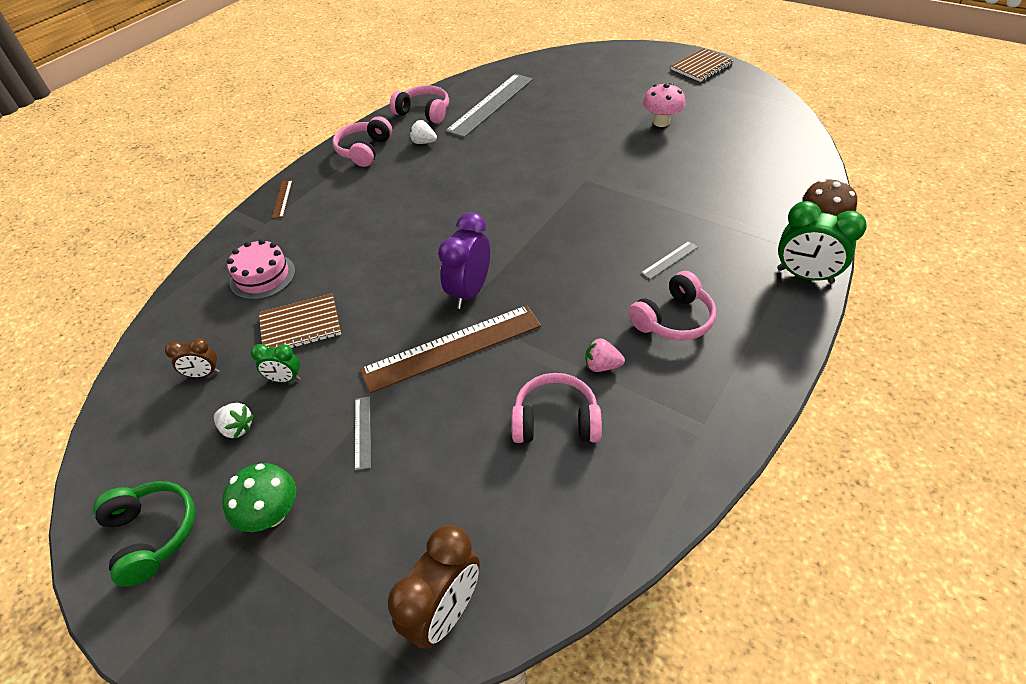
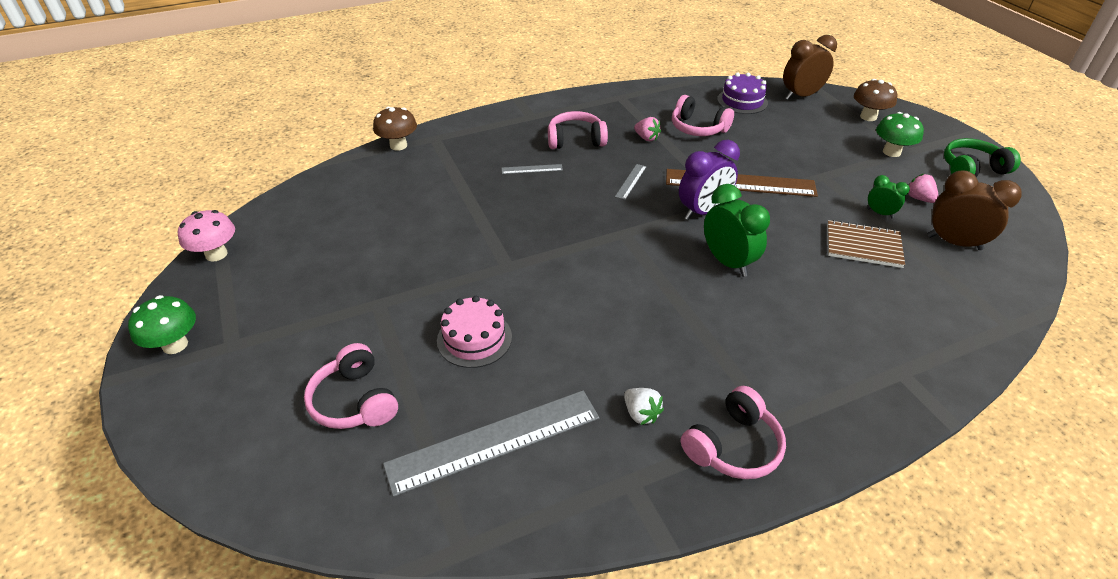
camera: 150 degrees left, 5 degrees down
(152, 534) = (972, 169): green headphones -> green headphones turned 75 degrees clockwise
(204, 374) = (954, 243): brown clock -> brown clock, size x1.84
(237, 428) = (919, 198): white strawberry -> pink strawberry
(262, 276) = (902, 308): pink cake -> pink cake (474, 338)
(282, 199) = (875, 411): brown ruler -> none
(314, 605) = (868, 117): none -> brown mushroom
(362, 432) = (824, 165): grey ruler -> grey ruler (631, 181)
(424, 113) = (601, 485): pink headphones -> pink headphones (355, 401)
(533, 530) = (742, 101): none -> purple cake
(661, 122) = (353, 287): pink mushroom -> pink mushroom (216, 254)
(701, 67) = (175, 345): brown notebook -> green mushroom
(804, 276) = (464, 127): green clock -> green clock (727, 262)

